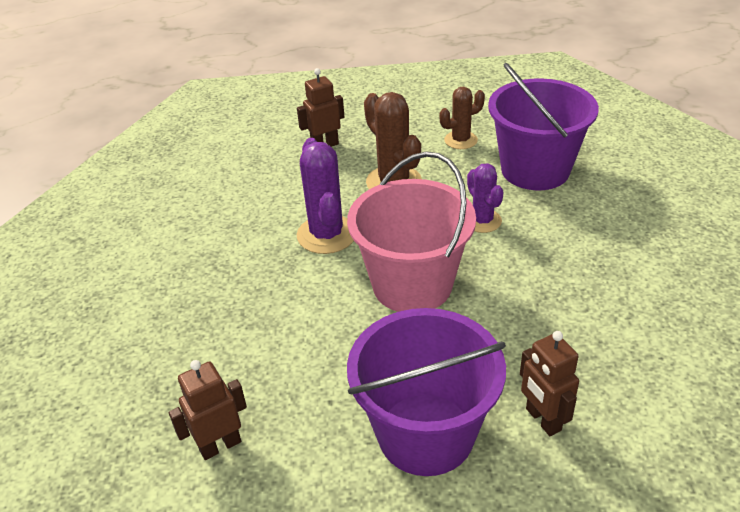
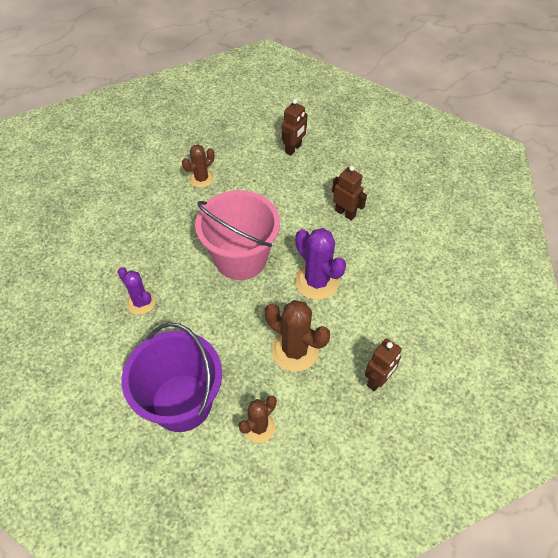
camera: 155 degrees right, 15 degrees up
(425, 434) = (201, 179): purple bucket -> brown cactus
(482, 221) = (211, 327): purple cactus -> purple cactus (141, 302)
(542, 420) = (146, 200): brown robot -> brown robot (345, 213)

